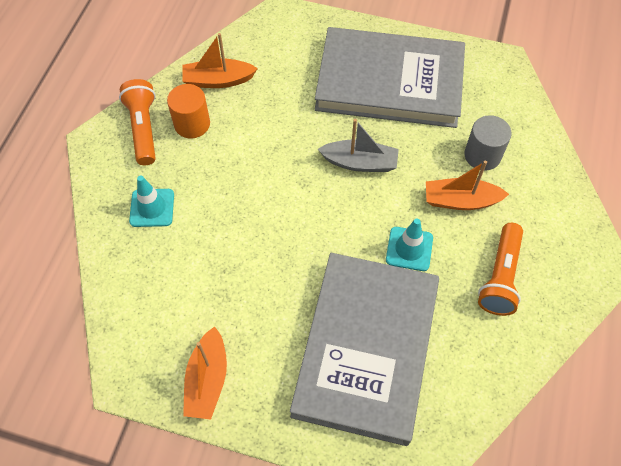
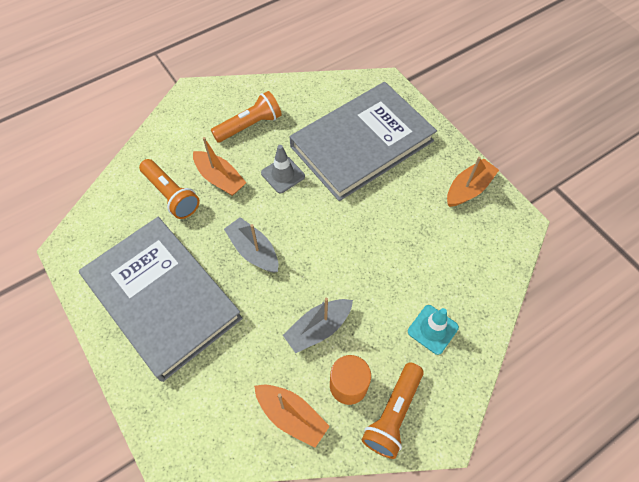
camera: 140 degrees left, 0 degrees up
(248, 144) = (318, 328): none -> grey boat
(409, 249) = (283, 174): turquoise traffic cone -> grey traffic cone
(482, 155) = (171, 195): grey cylinder -> orange flashlight

